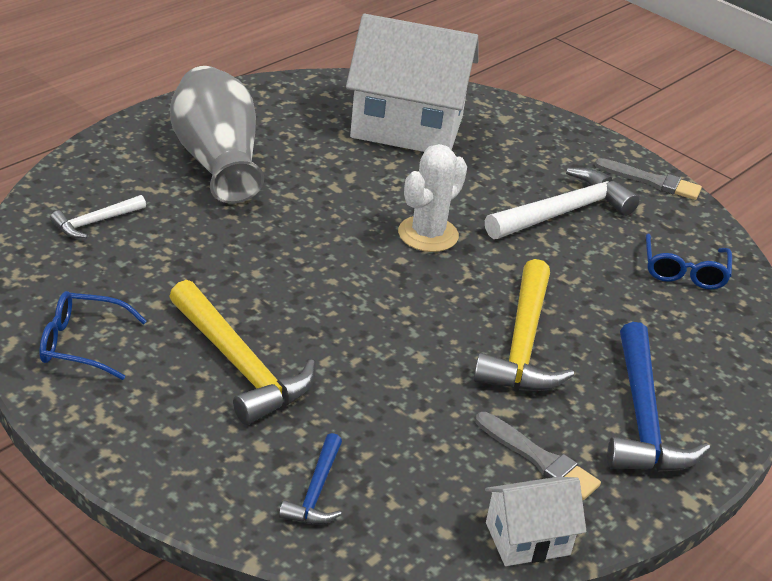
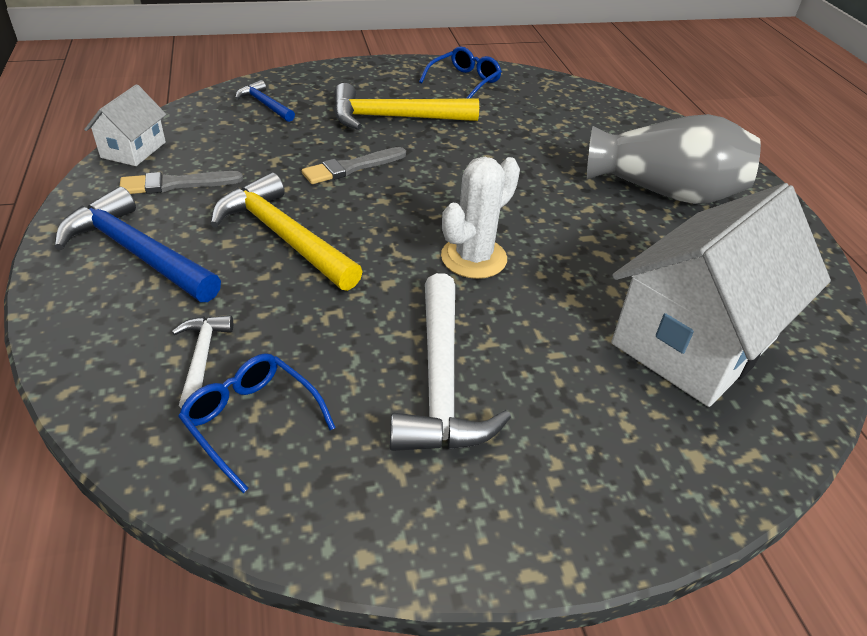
camera: 125 degrees right, 5 degrees up
(95, 222) = (596, 118): white hammer -> white hammer (202, 358)
(428, 234) = (473, 258): white cactus -> white cactus turned 60 degrees clockwise
(652, 181) = (445, 536): grey brush -> grey brush (351, 167)

